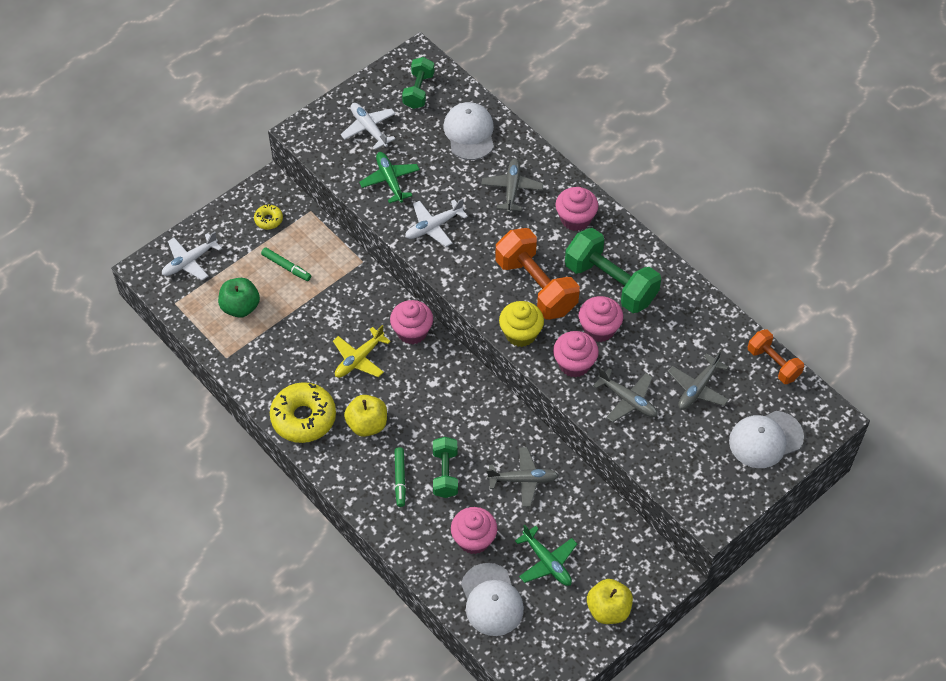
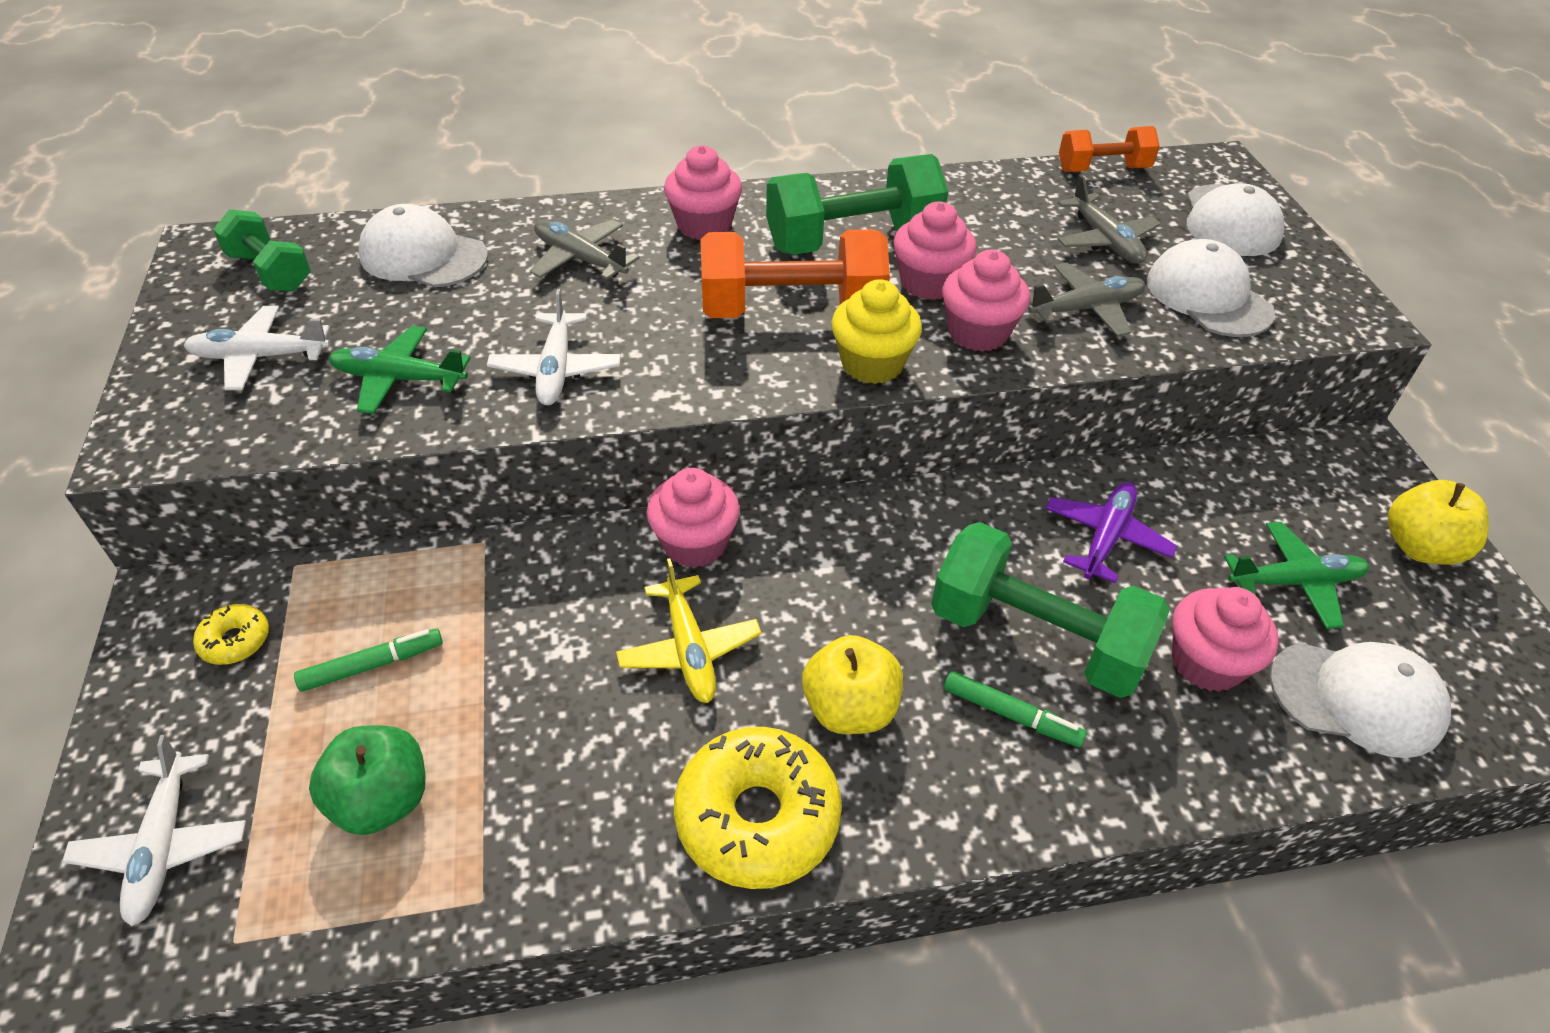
camera: 60 degrees left, 10 degrees down
(445, 473) = (1036, 638): green dumbbell -> green dumbbell, size x1.71
(523, 480) = (1106, 537): grey plane -> purple plane
(679, 448) = (1208, 296): none -> white cap

